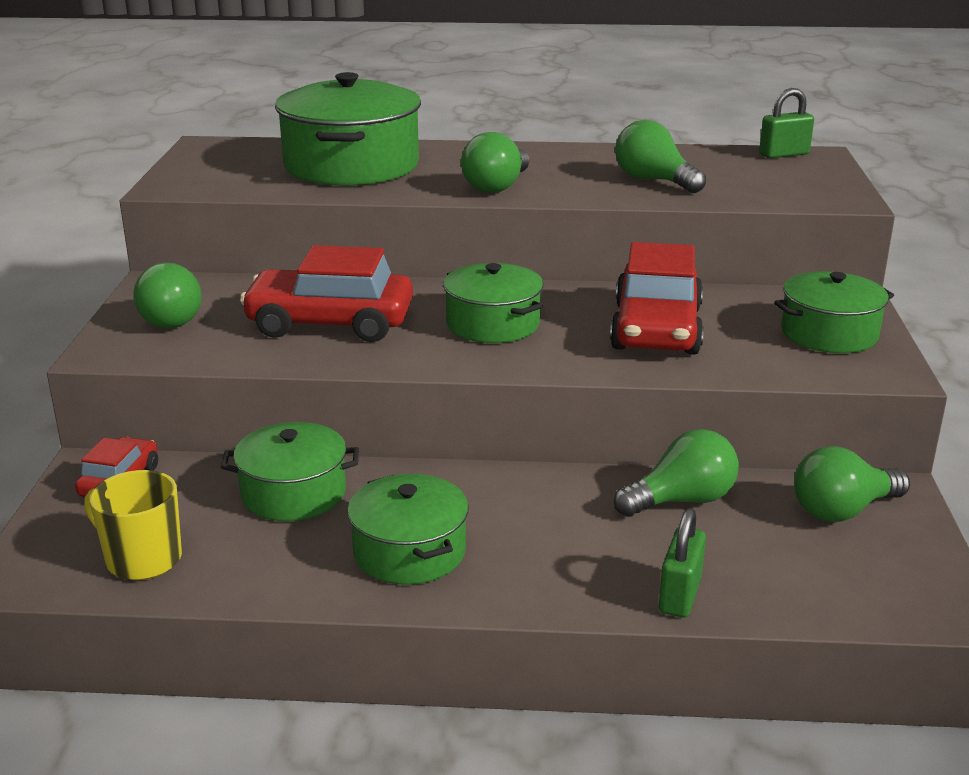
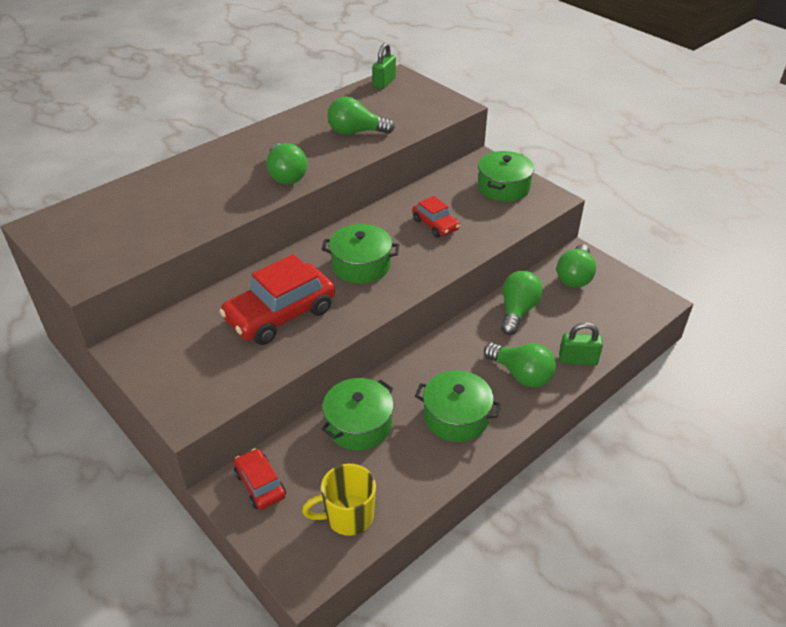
camera: 45 degrees left, 15 degrees up
(174, 318) = (185, 366): green light bulb -> green light bulb (521, 374)
(351, 165) = (173, 198): green pot -> none
(656, 329) = (435, 225): red car -> red car, size x0.54
(680, 595) = (577, 360): green padlock -> green padlock turned 60 degrees counterclockwise

